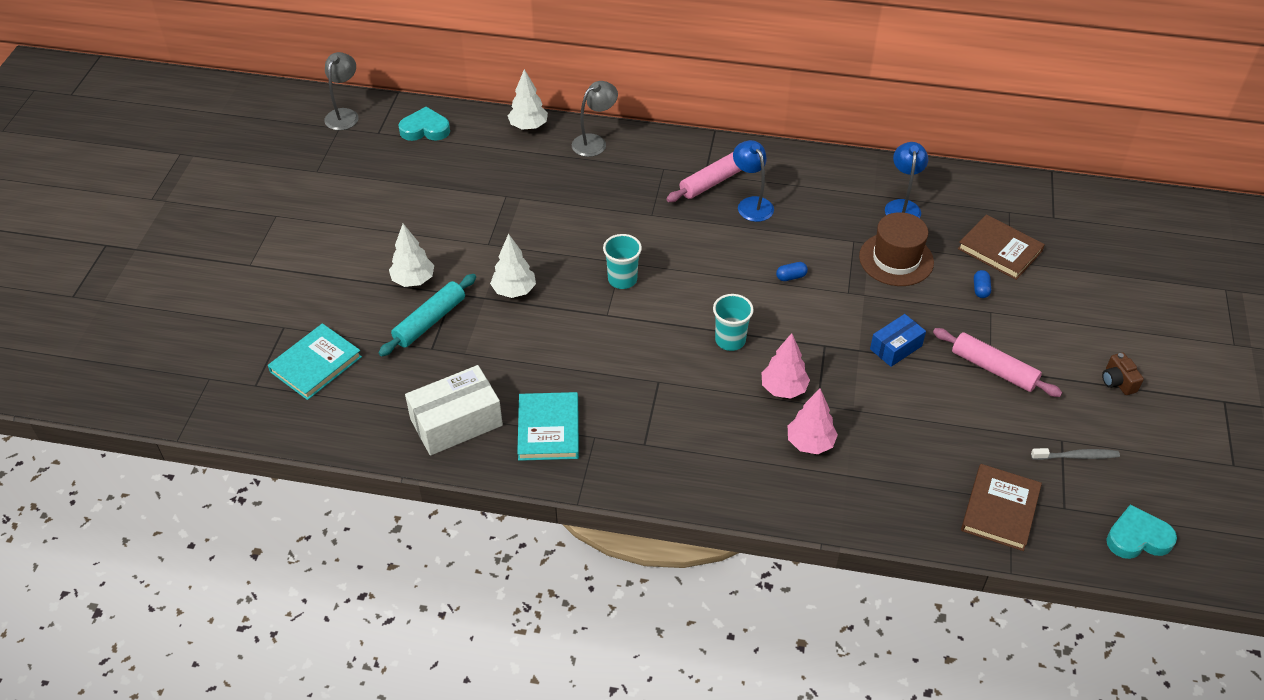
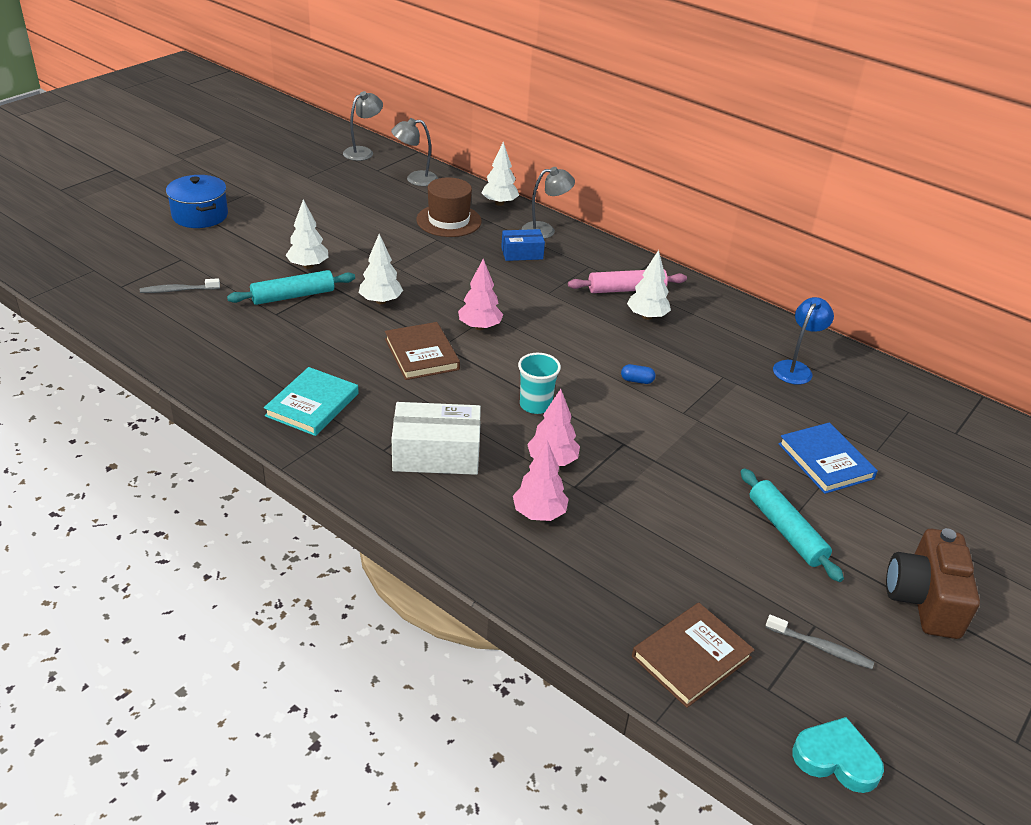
camera: 25 degrees right, 10 degrees down
(252, 266) = (200, 215): none -> blue pot
(315, 364) = (178, 290): turquoise book -> grey toothbrush
(425, 129) = (415, 179): turquoise heart -> grey lamp
(456, 422) = (243, 369): white box -> white box (436, 454)
(622, 279) = (479, 327): turquoise cup -> pink tree
(751, 204) = (647, 316): blue lamp -> white tree
(896, 259) = (754, 405): brown hat -> brown hat (449, 220)
(896, 347) = (694, 473): blue box -> blue box (522, 253)
(980, 289) = (825, 461): blue capsule -> blue book
(993, 369) = (786, 531): pink rolling pin -> turquoise rolling pin
(1000, 250) = (873, 437): brown book -> brown book (422, 354)
(1117, 382) = (924, 600): brown camera -> brown camera, size x2.06

